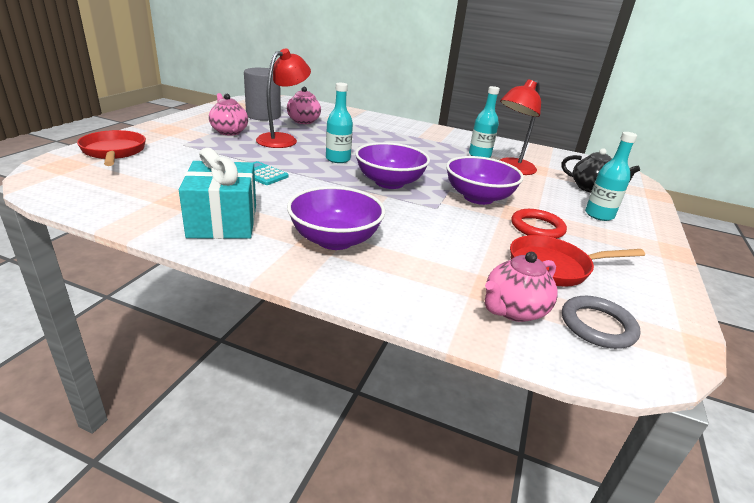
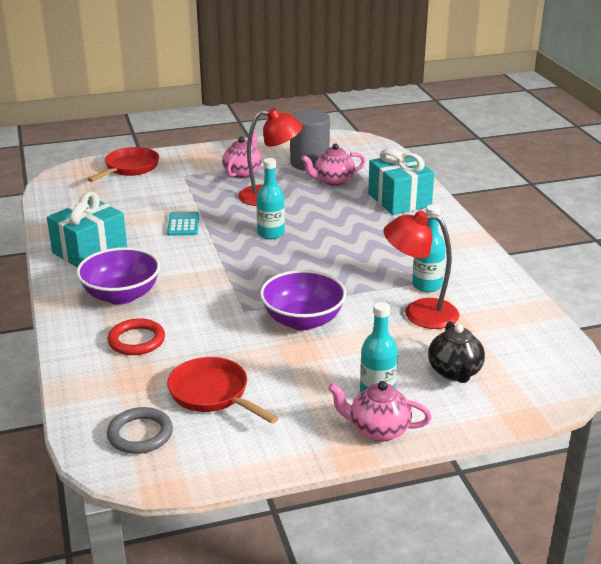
camera: 55 degrees right, 0 degrees up
(363, 121) = (399, 200): none -> turquoise gift
(389, 182) = (261, 273): purple bowl -> none
(513, 310) = (116, 393): pink teapot -> pink teapot (378, 430)
(537, 227) = (283, 367): red ring -> red ring (136, 340)

